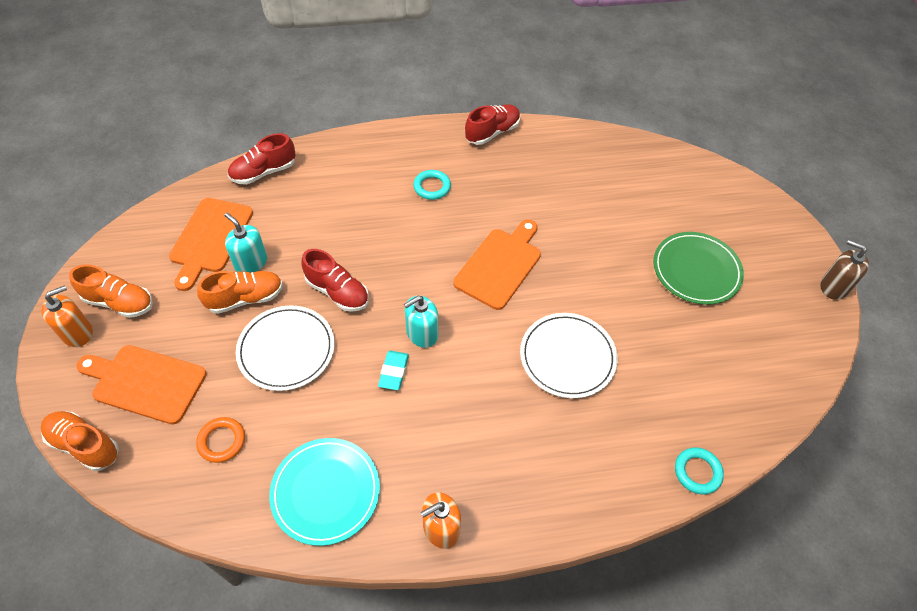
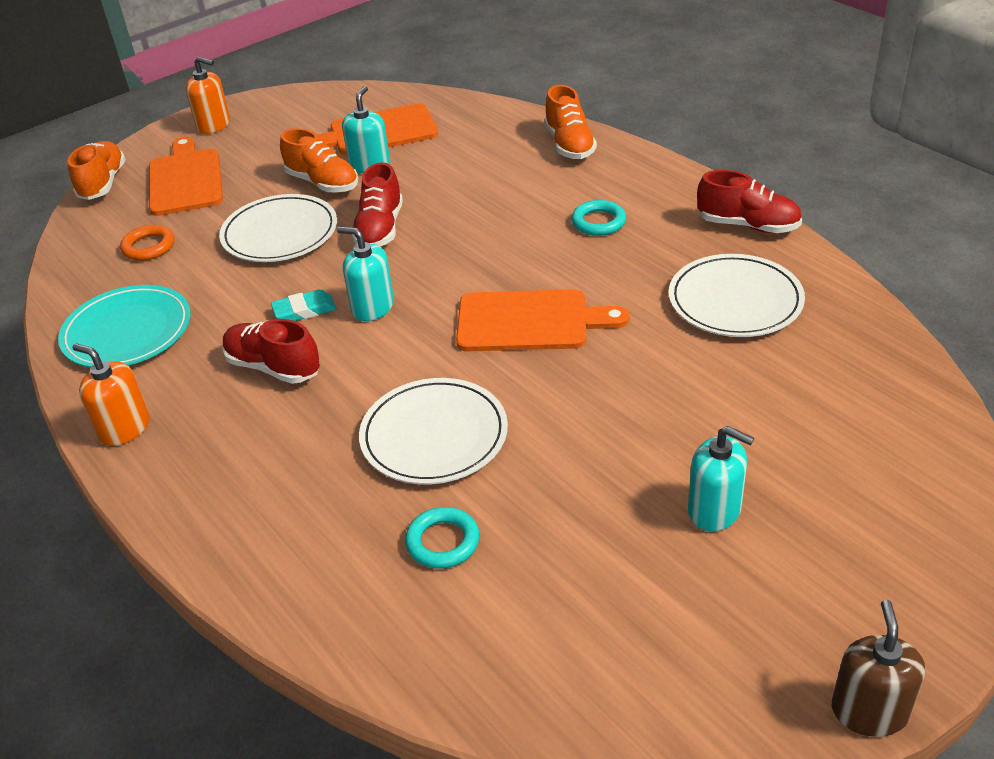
camera: 65 degrees right, 15 degrees down
(119, 302) = (262, 127): orange shoe -> orange shoe (569, 145)
(263, 172) = (495, 118): red shoe -> red shoe (273, 367)
(551, 174) = (735, 300): none -> white plate
(696, 270) = (714, 510): green plate -> turquoise soap dispenser
(697, 472) = (336, 639): turquoise ring -> turquoise ring (443, 542)

